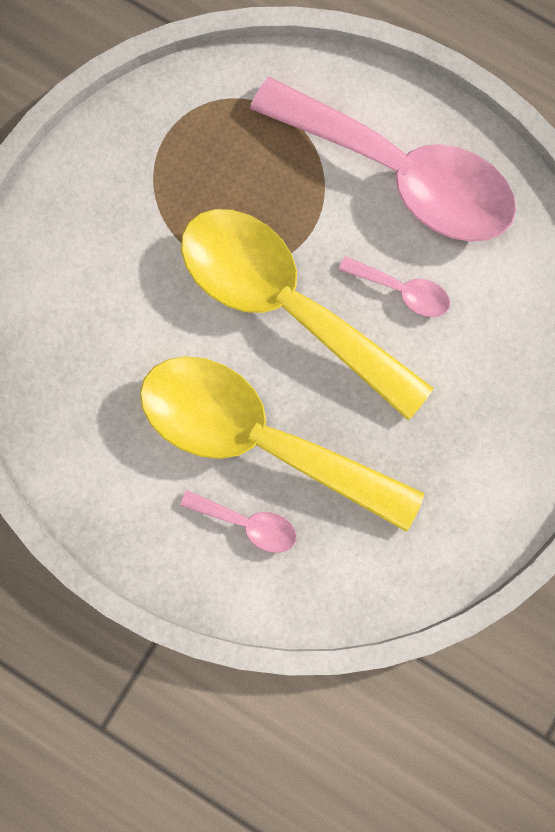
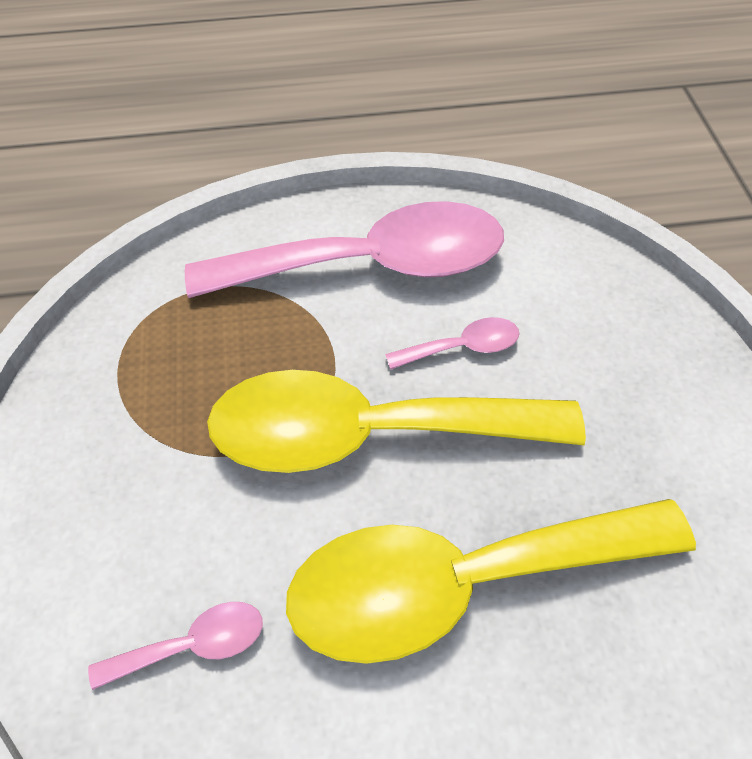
camera: 40 degrees left, 25 degrees down
(248, 523) = (538, 688): pink spoon -> pink spoon (193, 645)

